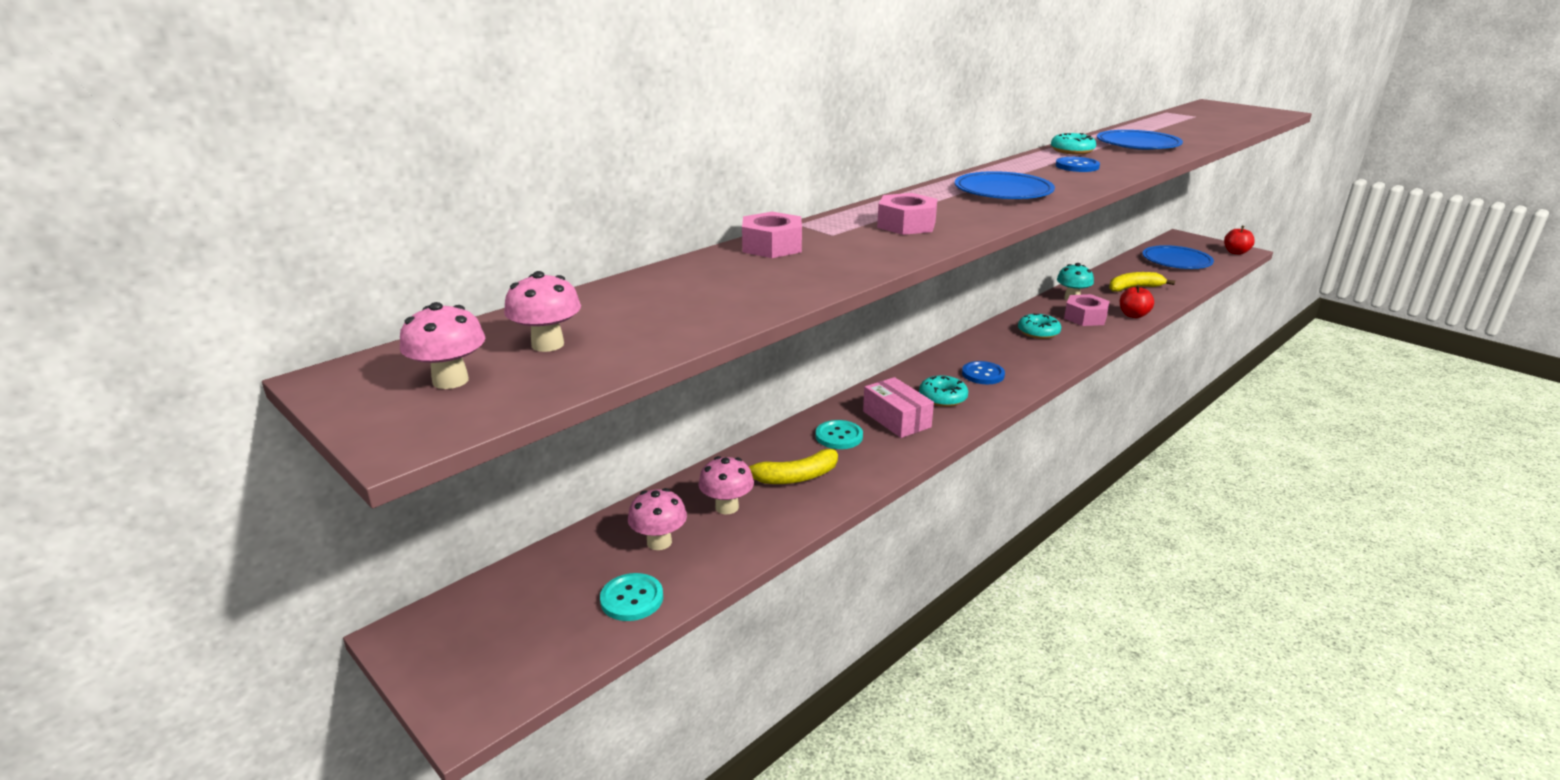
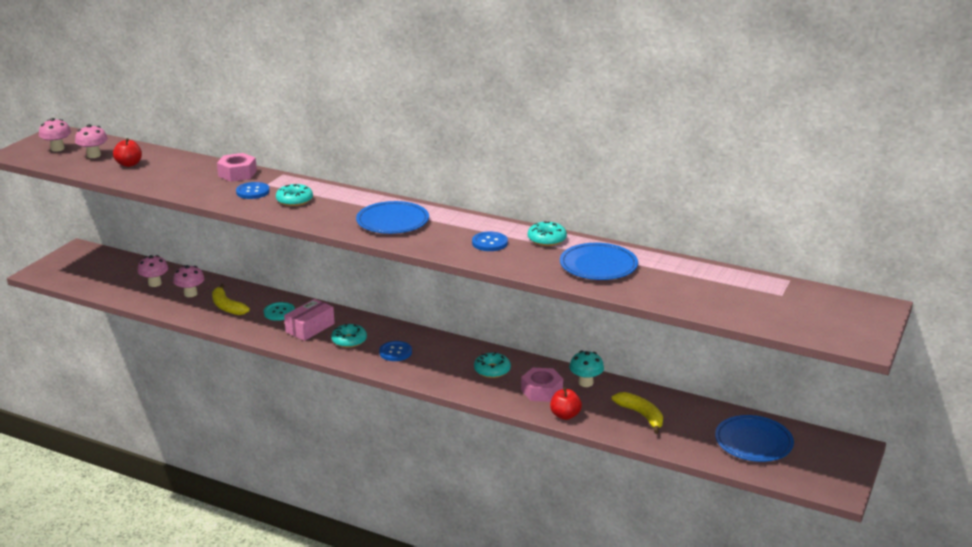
camera: 70 degrees right, 0 degrees up
(632, 599) = (109, 287): turquoise button -> none
(856, 243) = (253, 192): none -> blue button
(906, 225) = (294, 200): pink nut -> turquoise donut
(1236, 252) = (826, 484): red apple -> red apple (129, 164)

